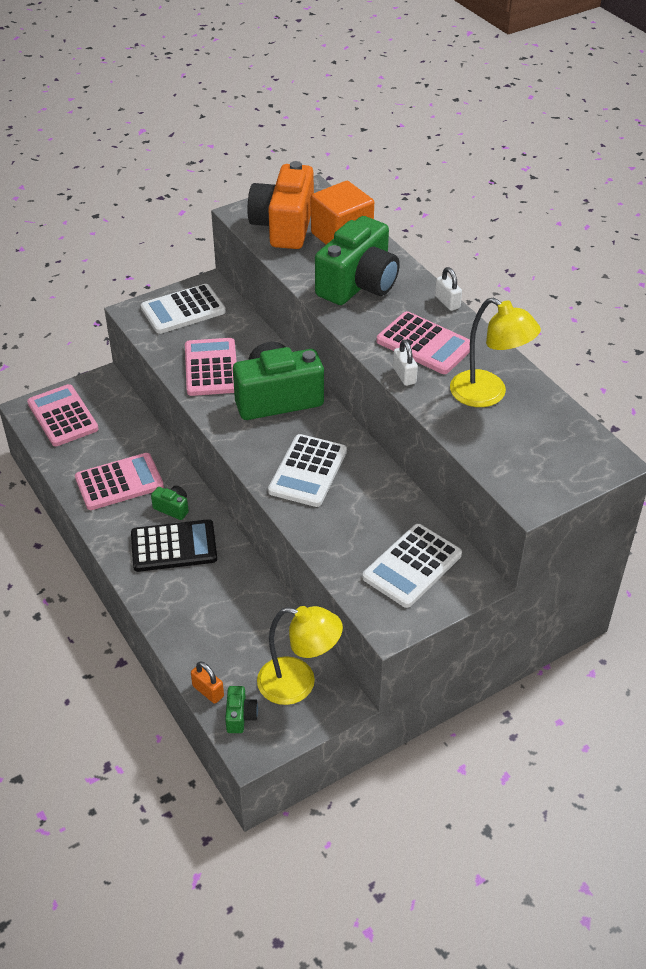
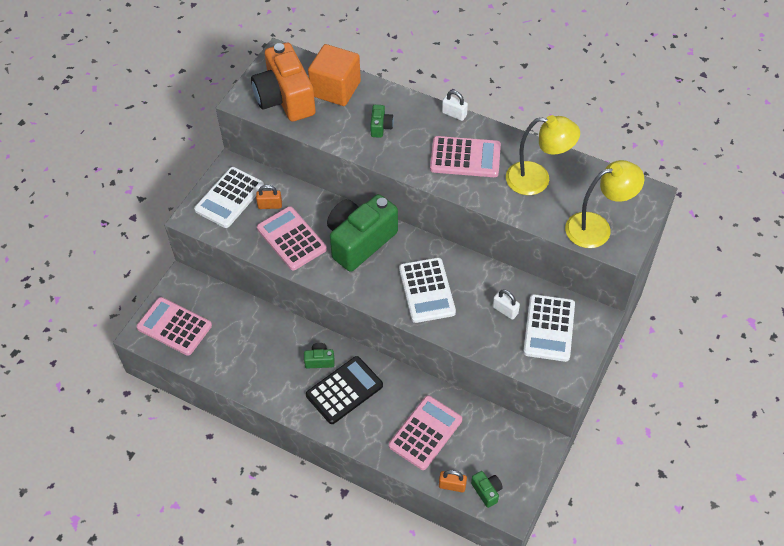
camera: 30 degrees left, 10 degrees up
(119, 482) = (263, 360): pink calculator -> pink calculator (425, 433)
(216, 331) = (270, 205): none -> orange padlock
(298, 683) = (506, 446): yellow lamp -> yellow lamp (597, 227)
(358, 284) = (380, 127): green camera -> green camera, size x0.42
(404, 375) = (471, 191): white padlock -> white padlock (505, 310)

